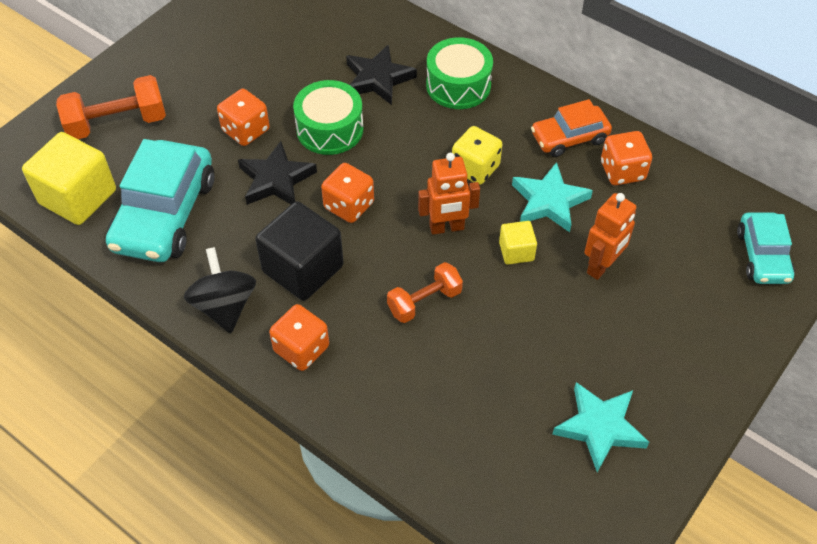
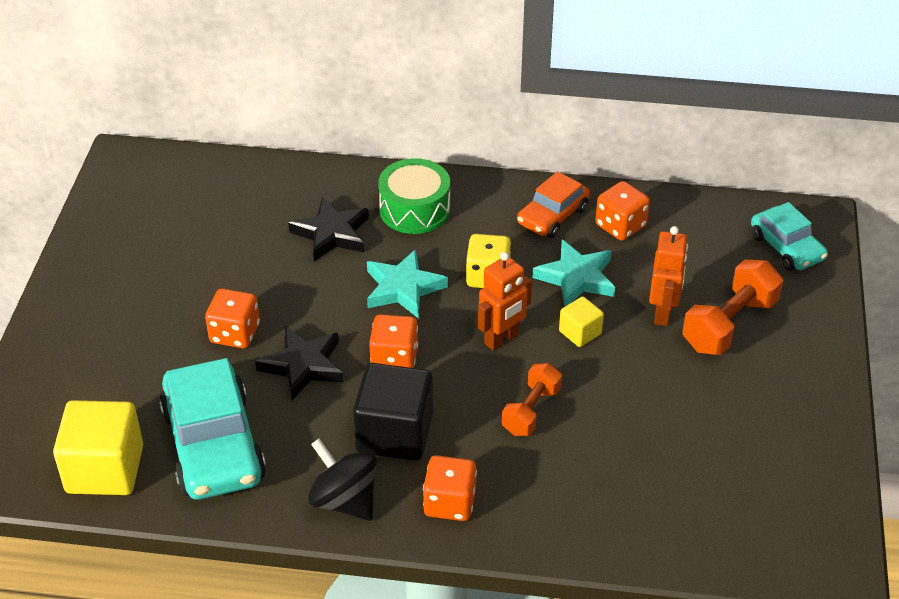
camera: 30 degrees left, 10 degrees down
(117, 123) = (89, 382): orange dumbbell -> orange dumbbell (729, 324)
(330, 129) = (320, 298): green drum -> none
(599, 427) = (759, 444): turquoise star -> turquoise star (403, 288)

